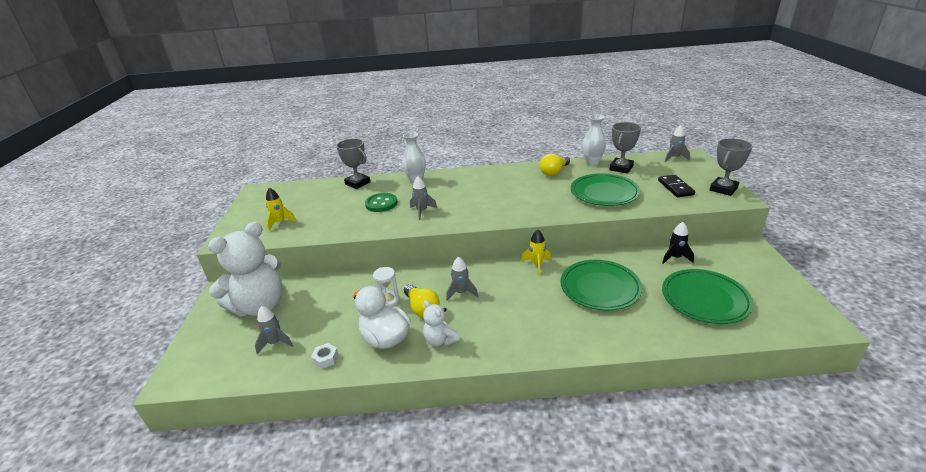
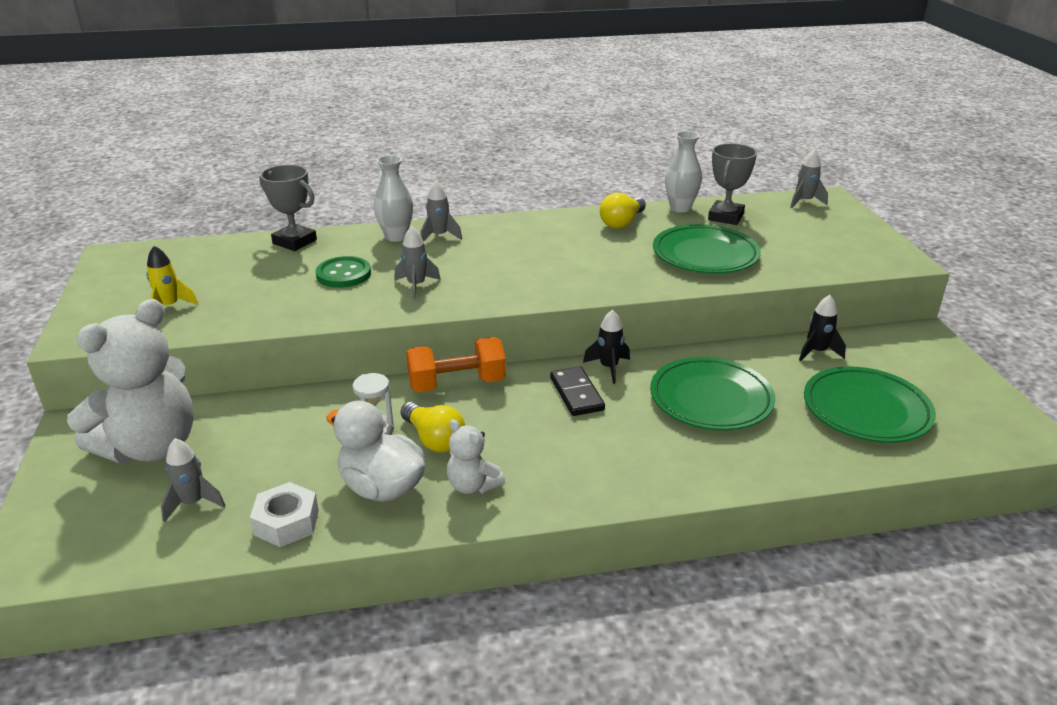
camera: 10 degrees left, 0 degrees up
(326, 359) = (286, 522): white nut -> white nut, size x1.58
(441, 273) = (457, 384): none -> orange dumbbell
(461, 293) = (494, 413): grey rocket -> grey rocket (439, 236)
(537, 265) = (608, 368): yellow rocket -> black rocket
(675, 187) = (811, 246): black domino -> black domino (576, 394)
(723, 189) = (881, 248): grey trophy -> none

